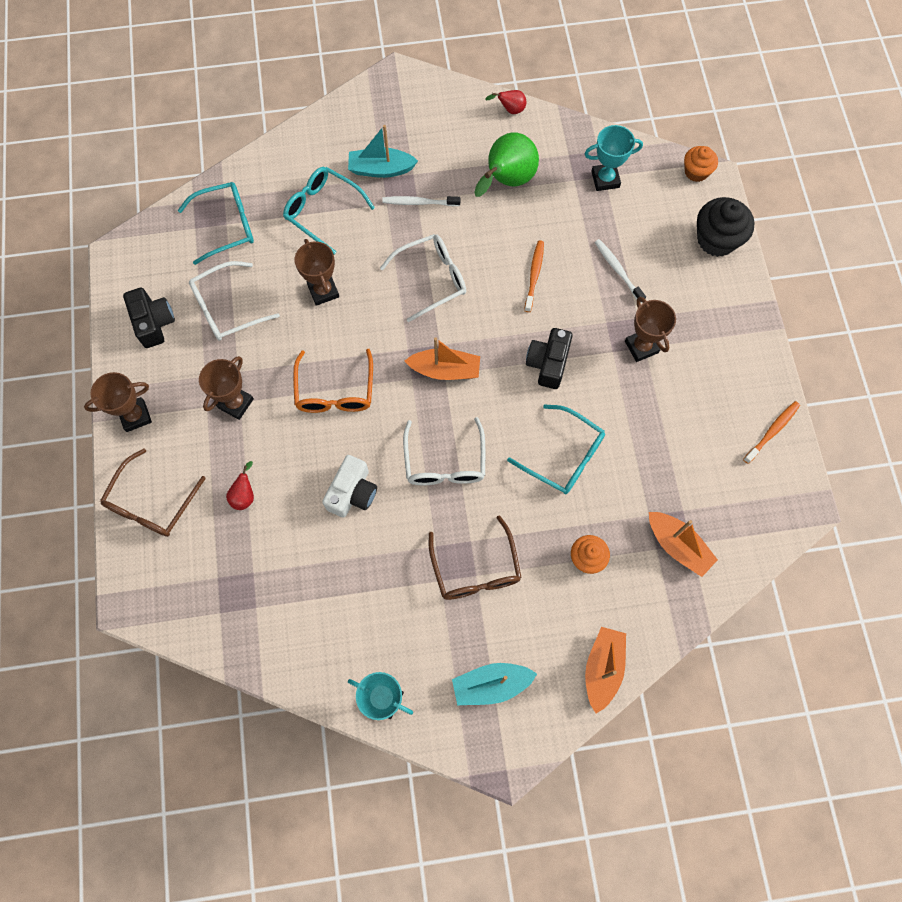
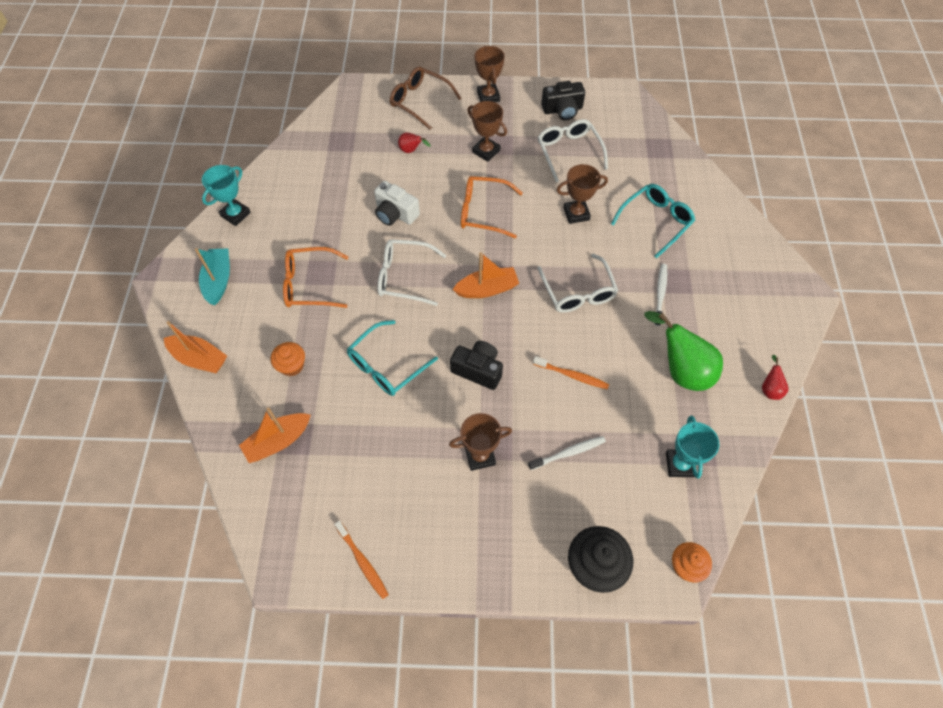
camera: 100 degrees right, 10 degrees down
(226, 226) = (645, 157): turquoise glasses -> none
(381, 169) = (698, 269): turquoise boat -> none
(445, 370) = (487, 289): orange boat -> orange boat turned 120 degrees counterclockwise
(475, 569) = (309, 284): brown glasses -> orange glasses

